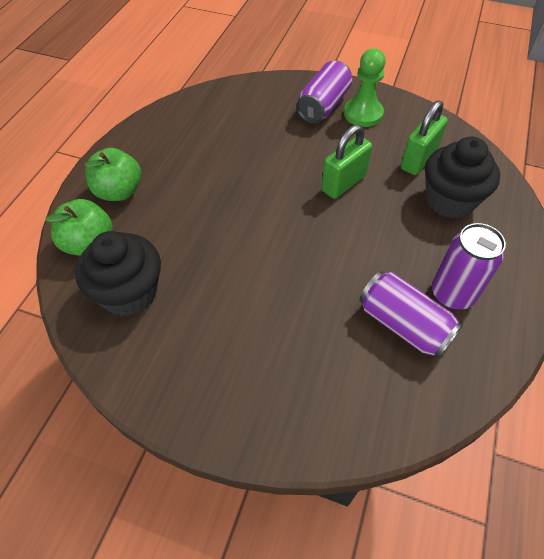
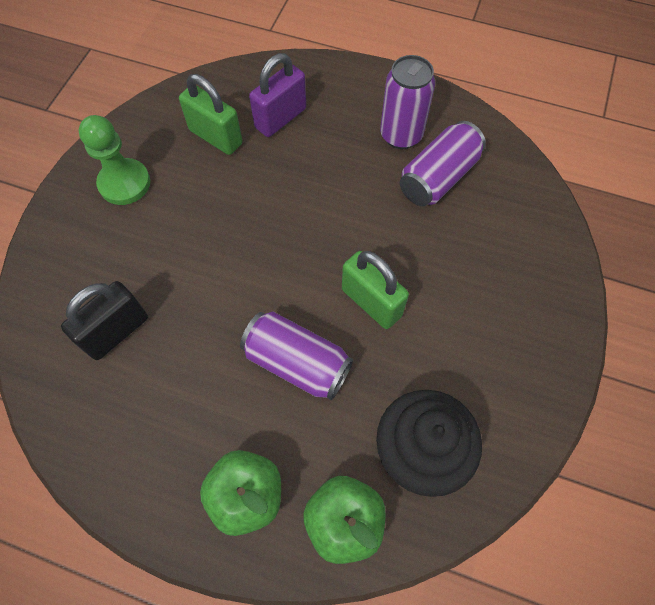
camera: 90 degrees left, 10 degrees up
(241, 122) = (117, 332): none -> black padlock
(323, 106) = (99, 227): purple can -> purple can (297, 363)
(343, 183) = (248, 214): green padlock -> green padlock (371, 302)
(450, 200) = (280, 118): black cupcake -> purple padlock

